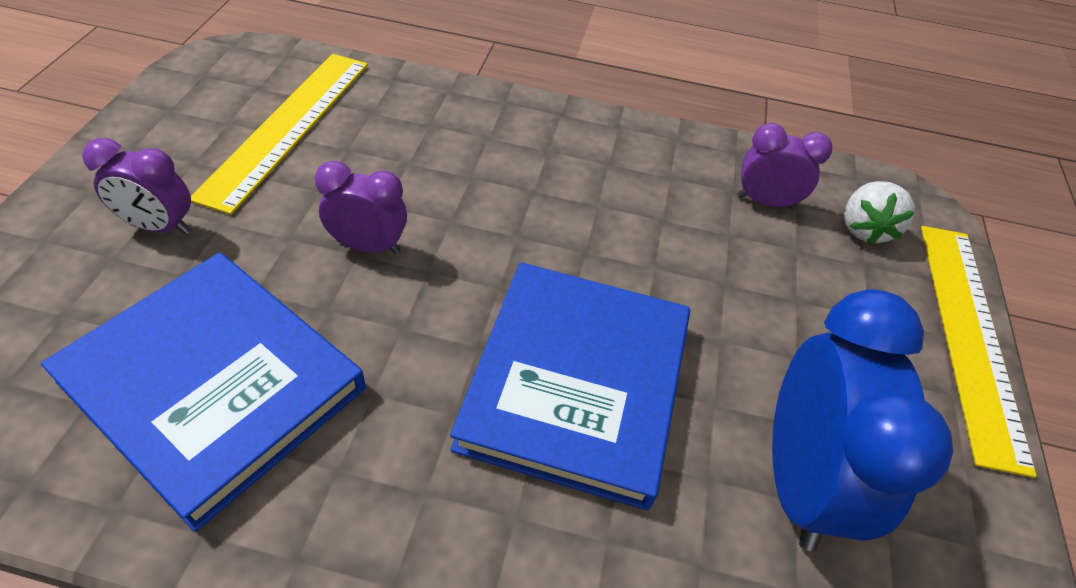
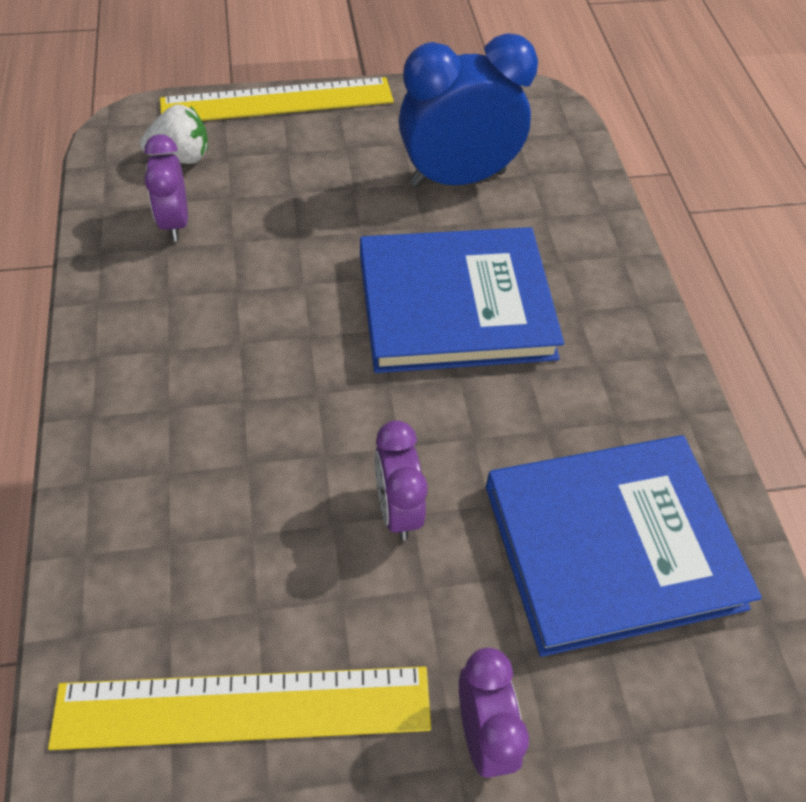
camera: 110 degrees left, 5 degrees up
(214, 385) = (612, 545): blue book -> blue book turned 60 degrees clockwise

